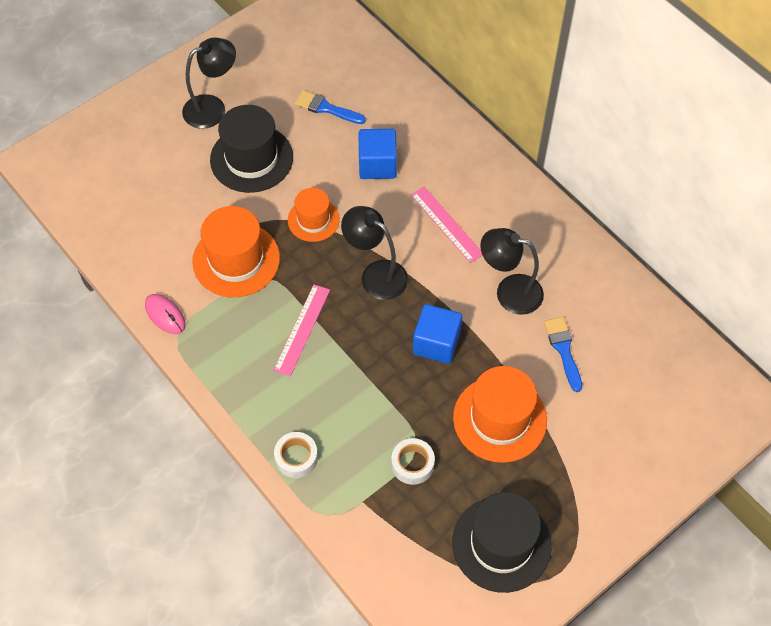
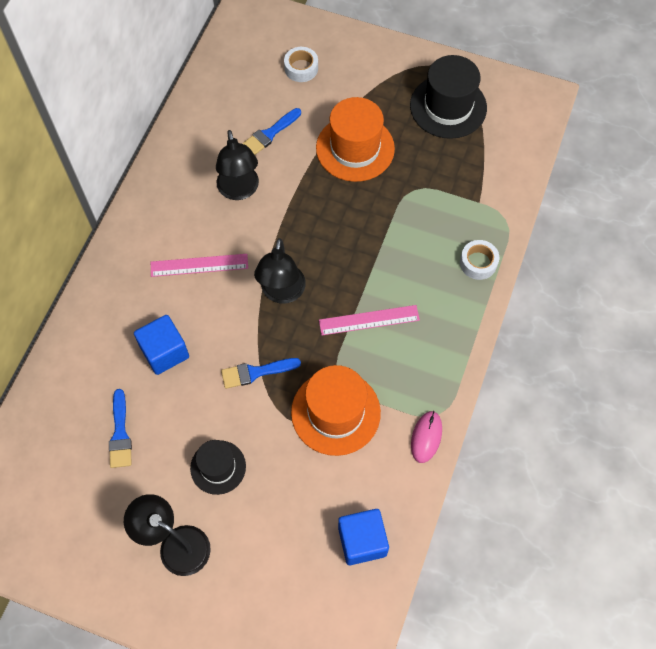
camera: 120 degrees left, 5 degrees up
(251, 158) = (218, 467): black hat -> black hat, size x0.61
(313, 220) = (256, 372): orange hat -> blue brush
(412, 464) = (429, 185): white tape -> white tape (301, 68)
(436, 343) = (318, 218): blue cube -> blue cube (362, 541)
(446, 224) = (199, 265): pink ruler -> pink ruler turned 60 degrees clockwise

